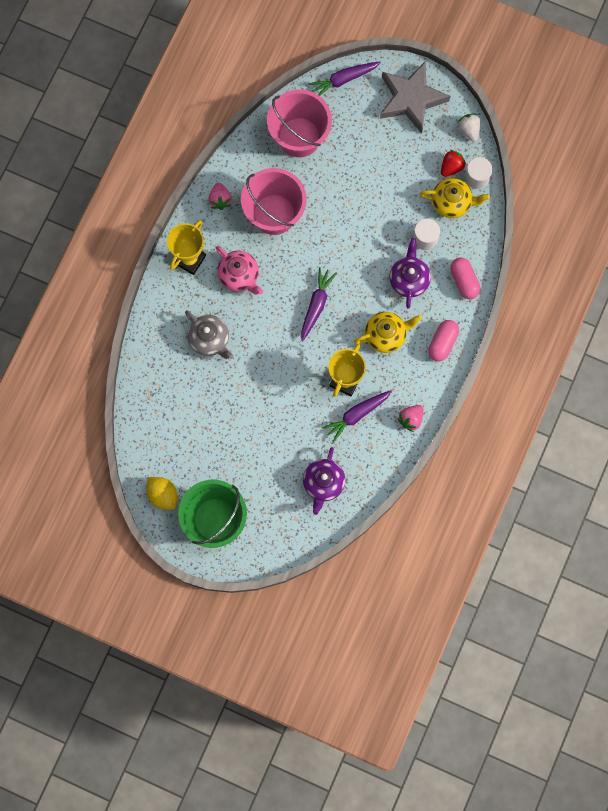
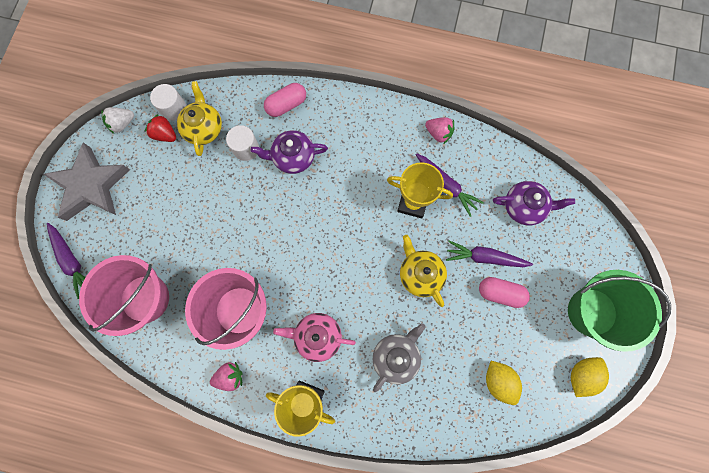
camera: 100 degrees left, 0 degrees up
(172, 422) = (498, 381): none -> yellow lemon
(239, 276) = (317, 336): pink teapot -> pink teapot turned 120 degrees counterclockwise
(316, 305) = (336, 246): purple carrot -> purple carrot (485, 257)
(386, 335) = (356, 170): yellow teapot -> yellow teapot (420, 274)
(442, 343) = (354, 115): pink capsule -> pink capsule (500, 293)

